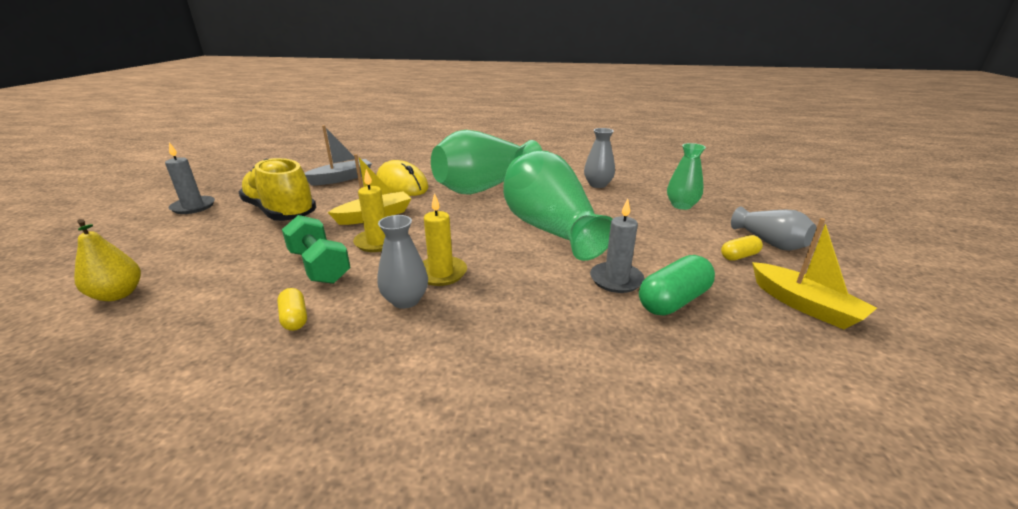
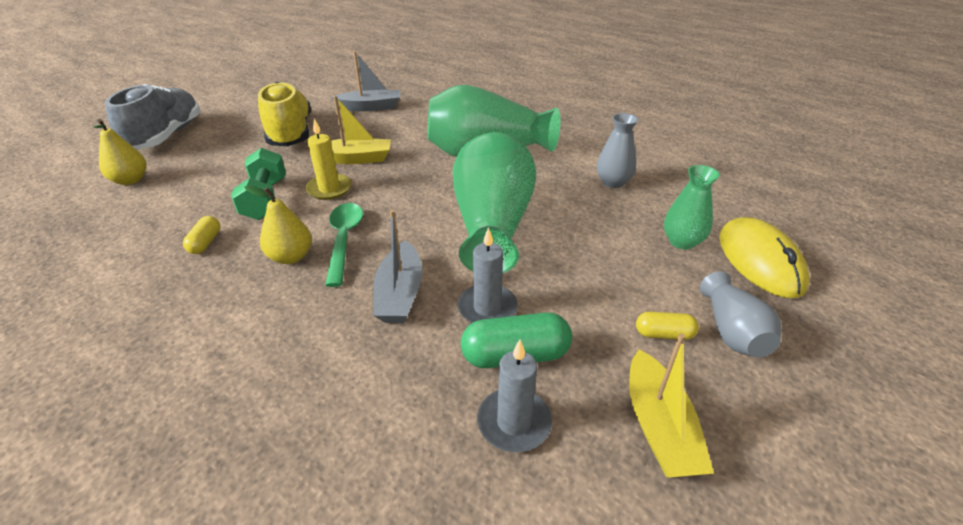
camera: 30 degrees right, 10 degrees up
(121, 246) = (166, 136): none -> grey shoe
(193, 207) = (239, 110): grey candle -> grey candle (514, 422)
(402, 184) = (414, 127): yellow mouse -> yellow mouse (760, 261)
(405, 300) = (291, 257): grey vase -> yellow pear
(441, 273) = (344, 240): yellow candle -> green spoon
(539, 293) = (400, 294): none -> grey boat

